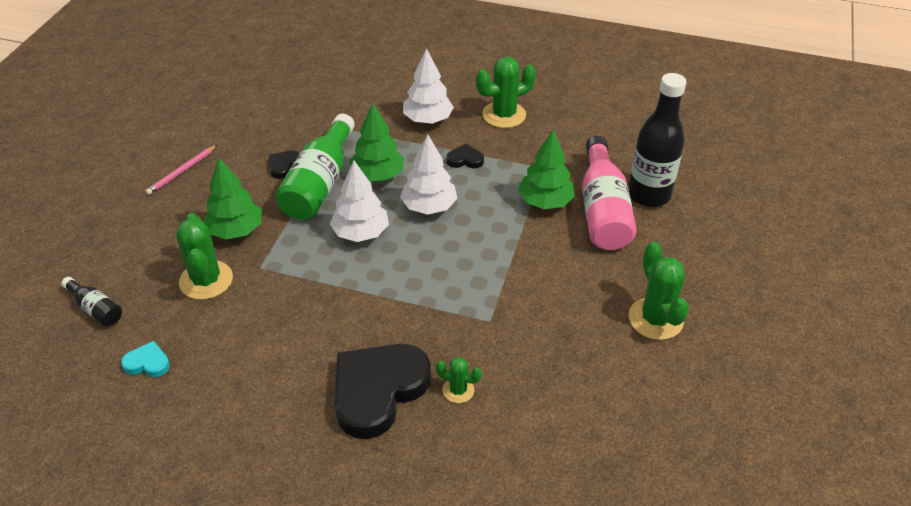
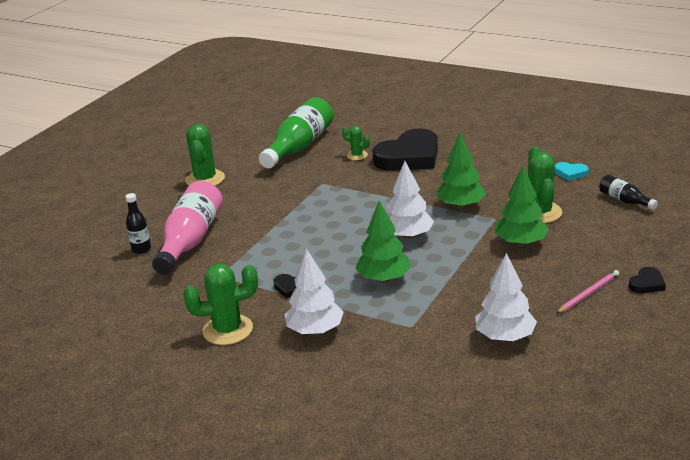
camera: 165 degrees left, 15 degrees down
(283, 166) = (480, 293): black heart -> black heart (647, 283)
(319, 184) = (443, 274): green bottle -> green bottle (299, 146)
(429, 207) = (342, 251): white tree -> white tree (505, 337)
(545, 202) = (236, 249): green tree -> green tree (460, 205)
(648, 195) = (141, 249): black bottle -> black bottle, size x0.49

